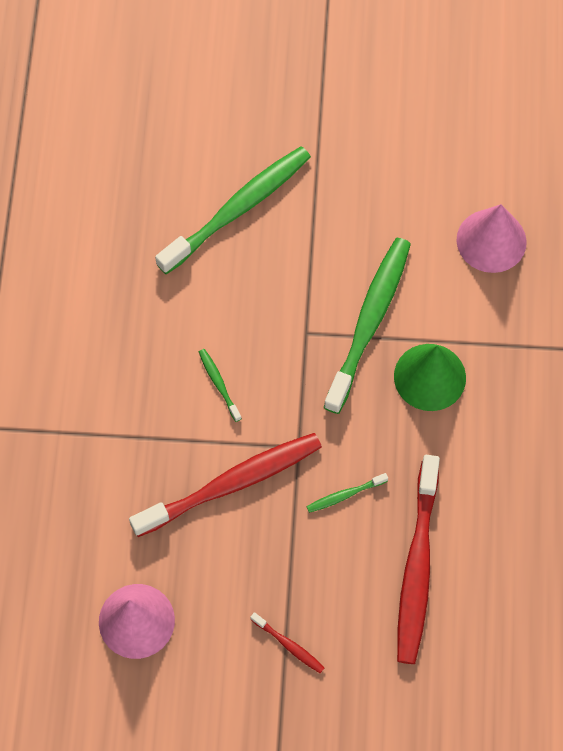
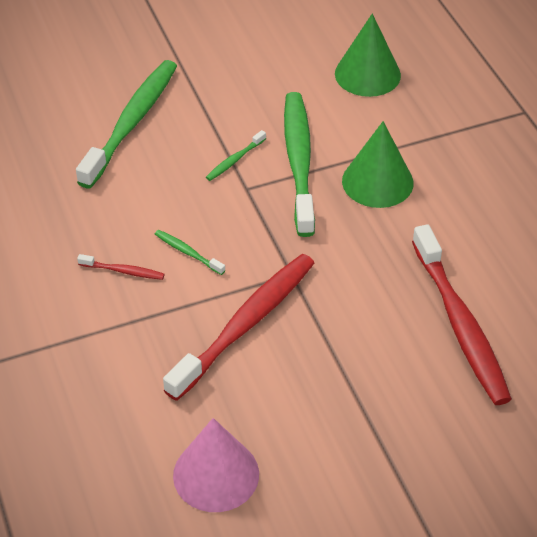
camera: 25 degrees left, 20 degrees down
(289, 645) = (381, 434): red toothbrush -> red toothbrush (123, 271)
(345, 495) = (358, 294): green toothbrush -> green toothbrush (234, 160)
(491, 240) = (367, 74): pink cone -> green cone

